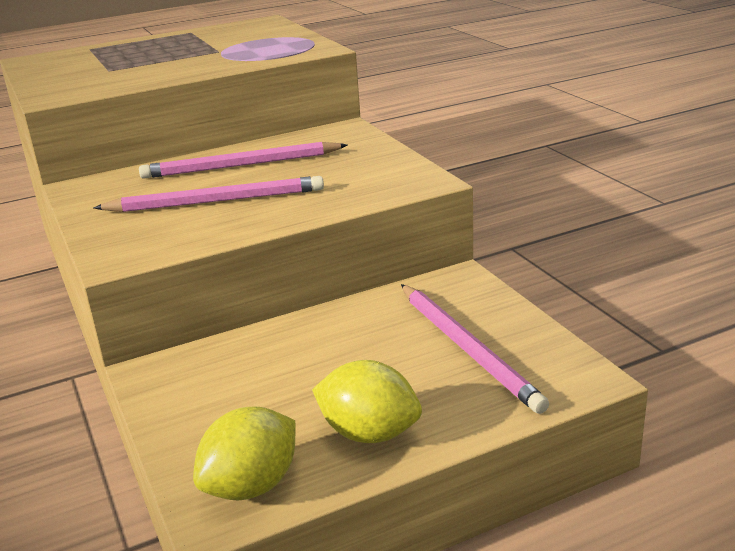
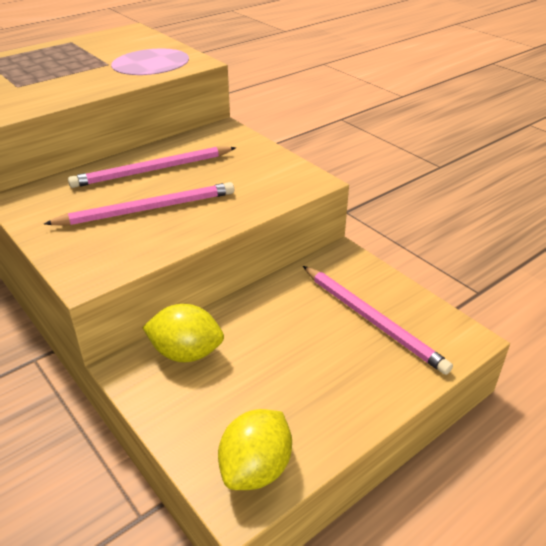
camera: 15 degrees left, 10 degrees up
(369, 433) = (328, 407): yellow lemon -> yellow lemon (186, 353)

